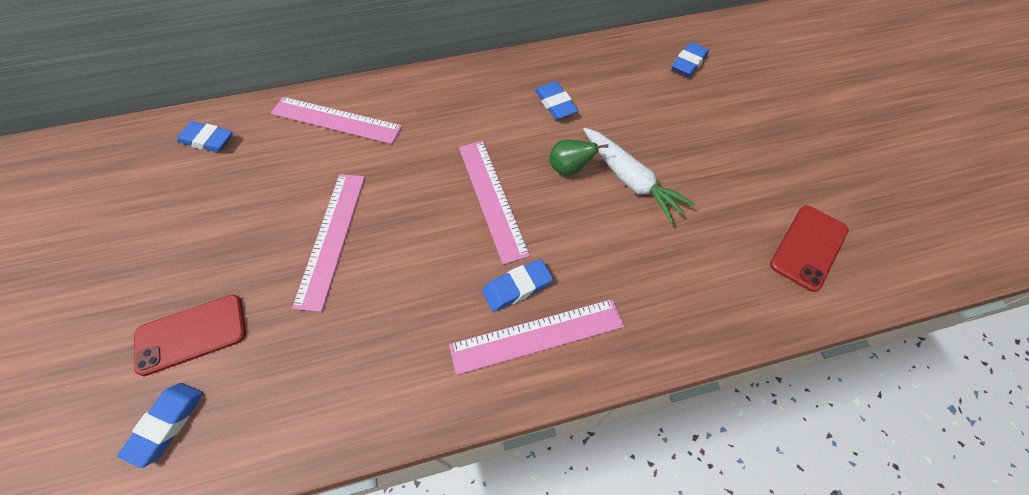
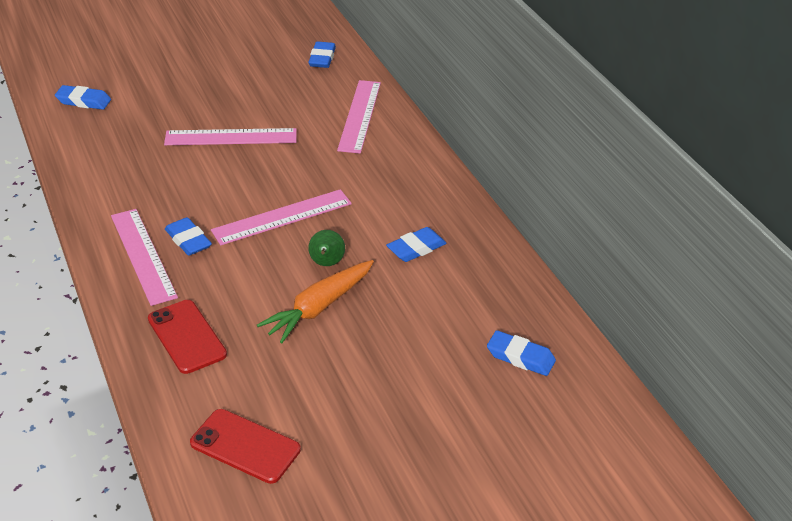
camera: 80 degrees right, 20 degrees down
(191, 334) = (146, 94): red phone -> red phone (186, 337)
(630, 179) = (319, 307): white carrot -> orange carrot

